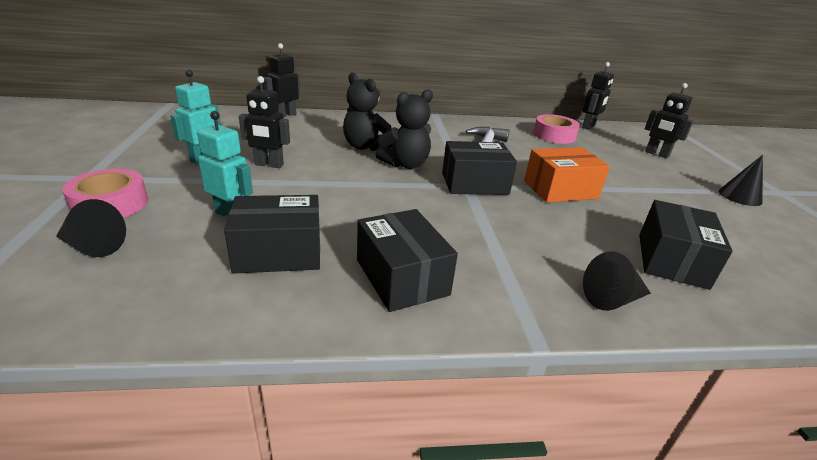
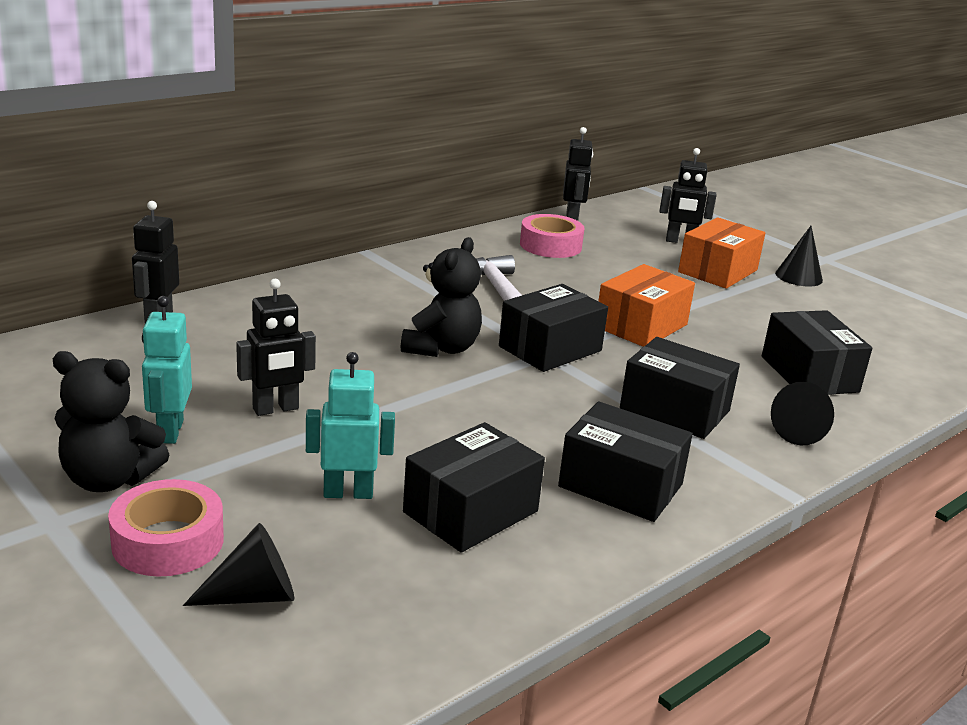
camera: 35 degrees left, 5 degrees down
(365, 146) = (355, 337): black teddy bear -> black teddy bear (109, 479)
(515, 245) = (674, 410): none -> black box
(667, 176) = (717, 271): none -> orange box

